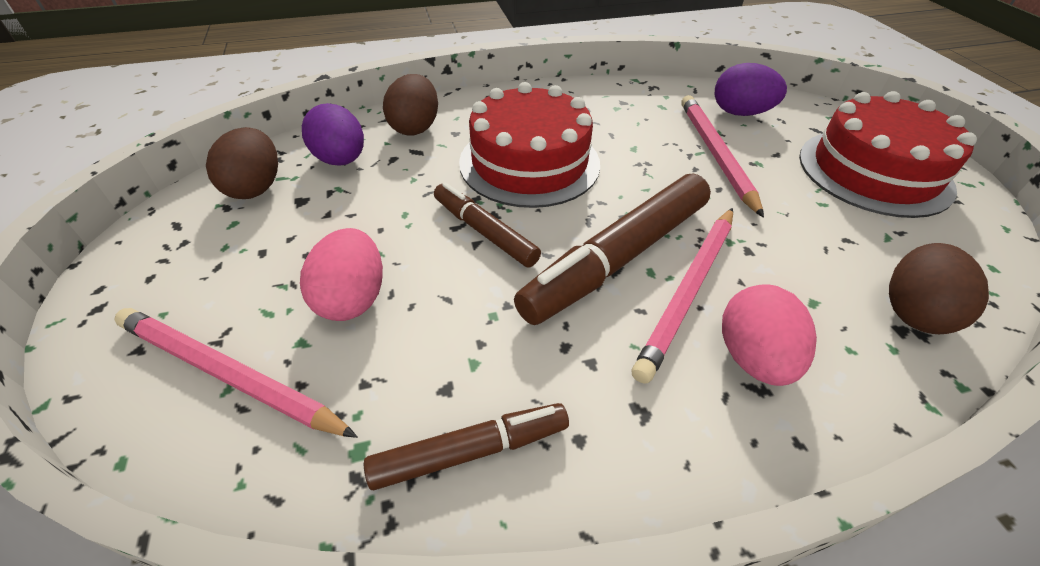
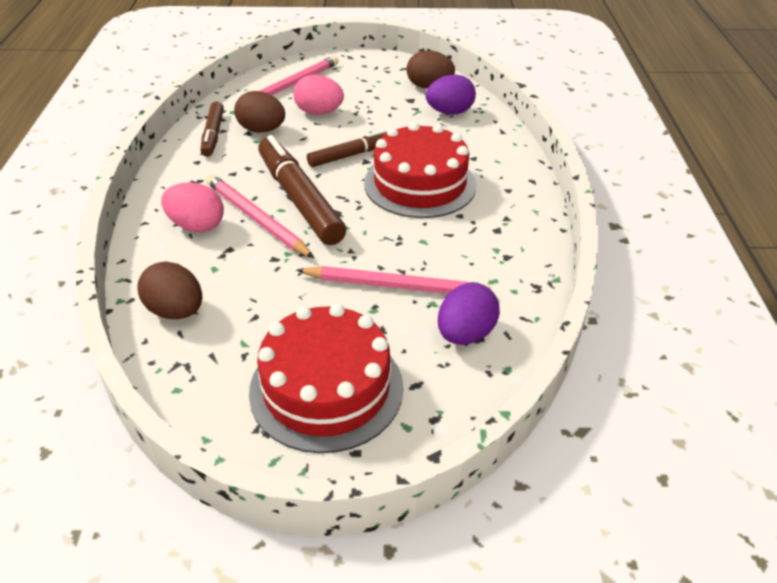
camera: 105 degrees right, 5 degrees down
(415, 128) = (485, 141): brown egg -> brown egg (262, 130)

